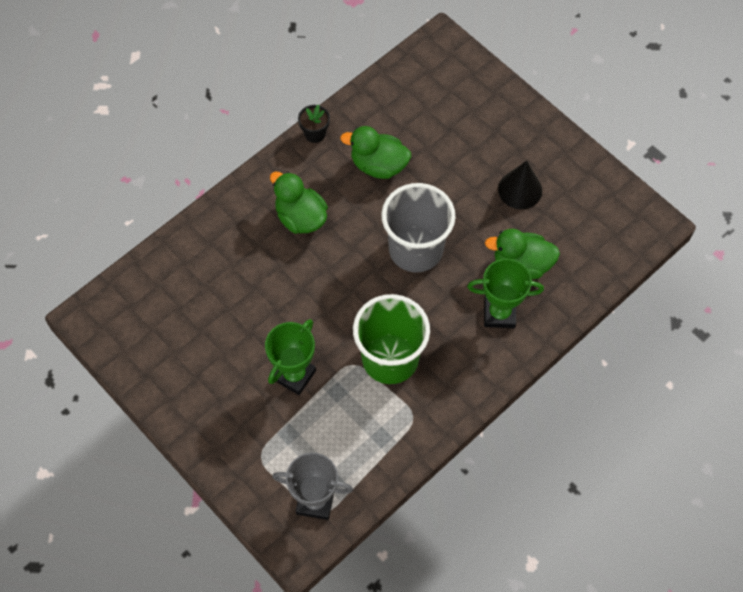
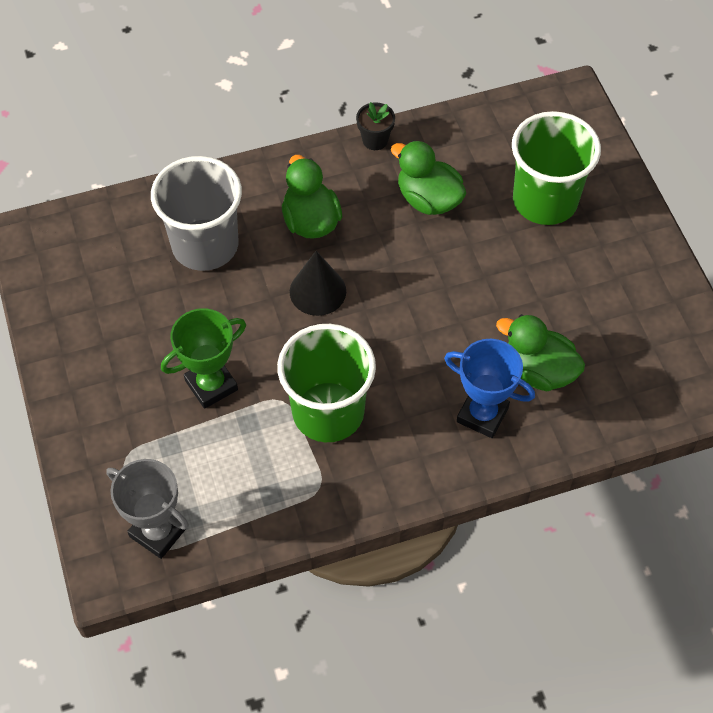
camera: 25 degrees right, 5 degrees down
(415, 249) = (422, 305): grey cup -> grey cup (205, 245)
(462, 132) = (545, 200): none -> green cup
(499, 314) = (482, 415): green trophy -> blue trophy
(520, 190) = (580, 287): black cone -> black cone (317, 291)

